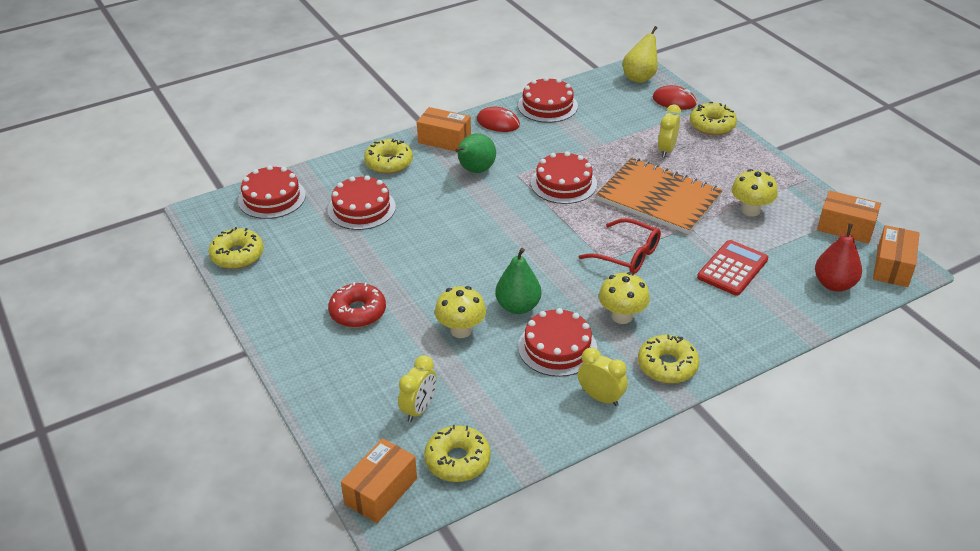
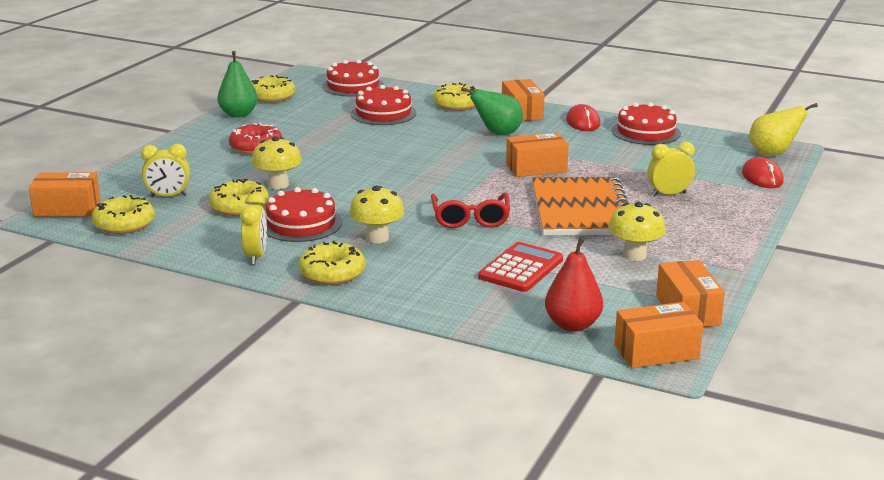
camera: 55 degrees right, 15 degrees down
(518, 306) = (335, 196): green pear -> green pear (238, 114)
(563, 183) = (536, 168): red cake -> orange box
(712, 125) = (753, 204): yellow donut -> yellow donut (239, 207)
(732, 268) = (521, 268): red calculator -> red calculator turned 60 degrees counterclockwise

